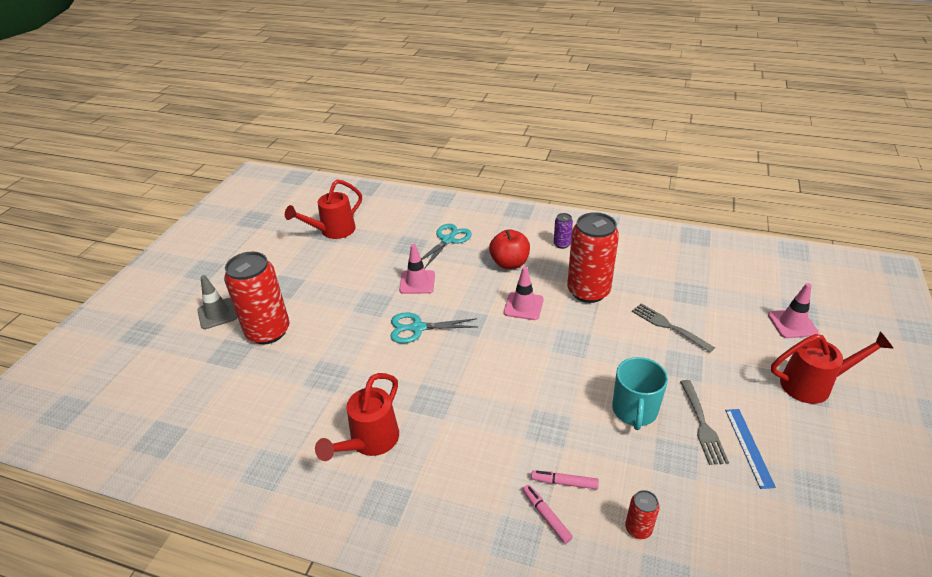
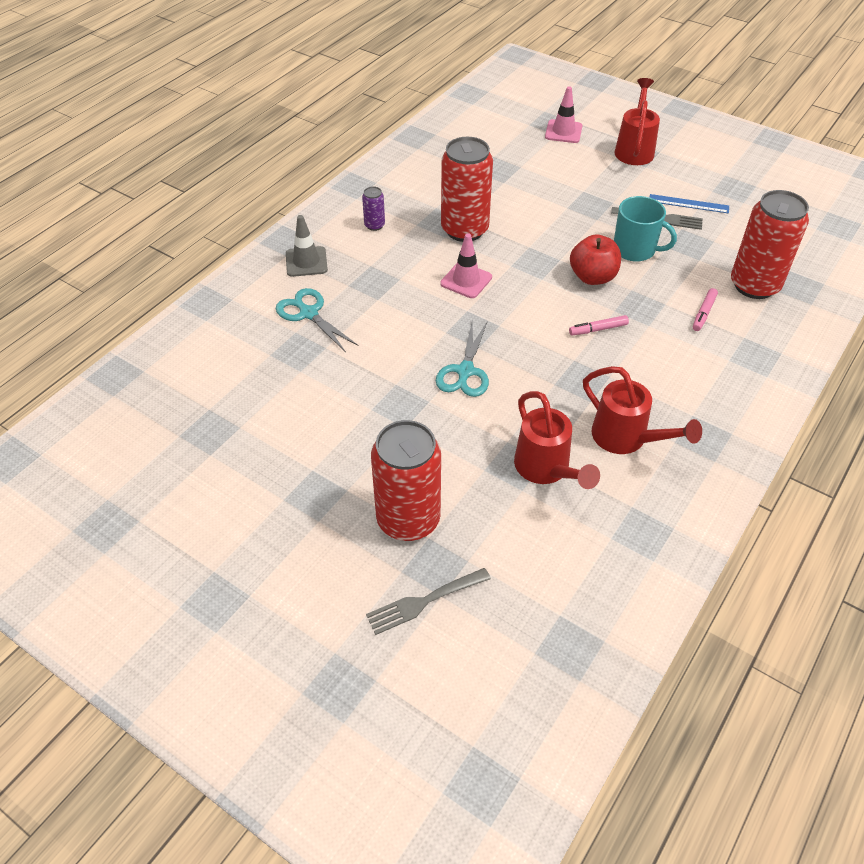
camera: 75 degrees left, 10 degrees up
(217, 314) = (340, 580): grey traffic cone -> grey traffic cone (306, 262)
(333, 231) = (211, 426): red watering can -> red watering can (546, 469)
(417, 282) = (380, 357): pink traffic cone -> none
(509, 263) = (386, 273): red apple -> red apple (592, 277)
(546, 516) = (735, 333): pink marker -> pink marker (598, 329)
(638, 528) = (754, 285): red can -> red can, size x2.29
(668, 326) = (538, 197): grey fork -> grey fork (424, 602)

